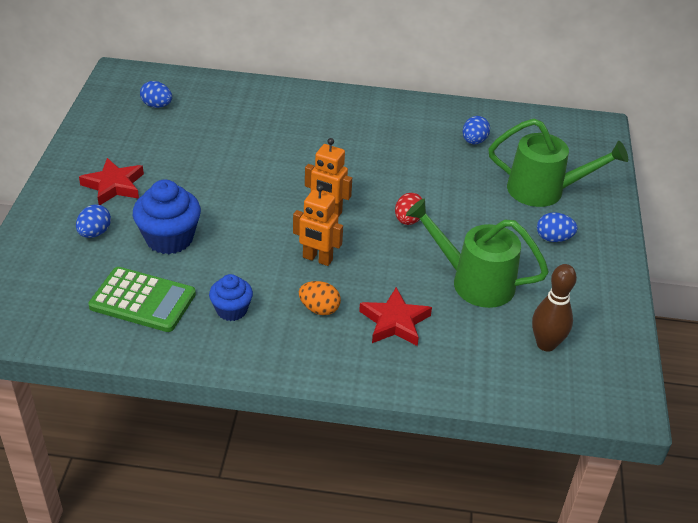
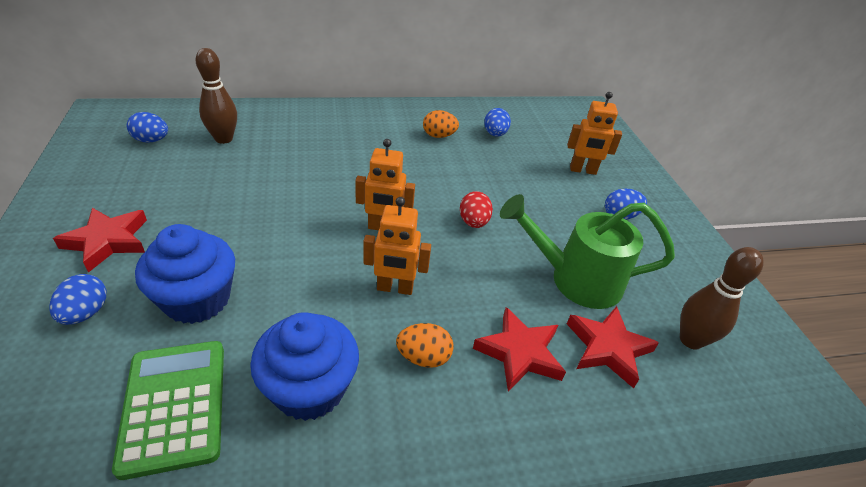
camera: 20 degrees left, 0 degrees up
(143, 300) = (174, 406): green calculator -> green calculator turned 105 degrees counterclockwise
(216, 112) = (224, 139): none -> brown bowling pin
(231, 310) = (309, 388): blue cupcake -> blue cupcake, size x1.65
(415, 135) = (439, 136): none -> orange egg
(469, 334) = (608, 348): none -> red star
(544, 191) = (583, 170): green watering can -> orange robot

